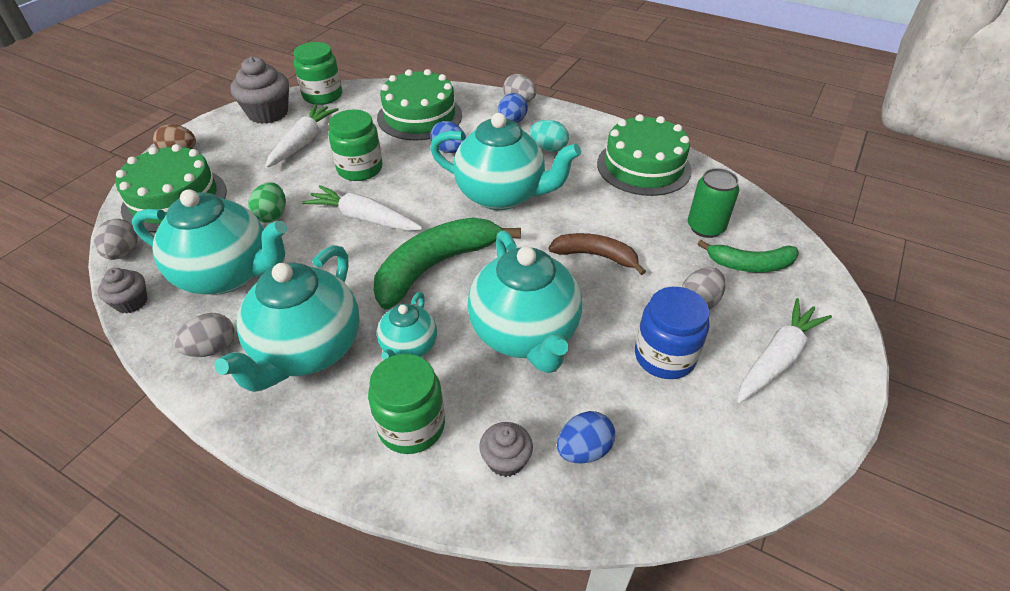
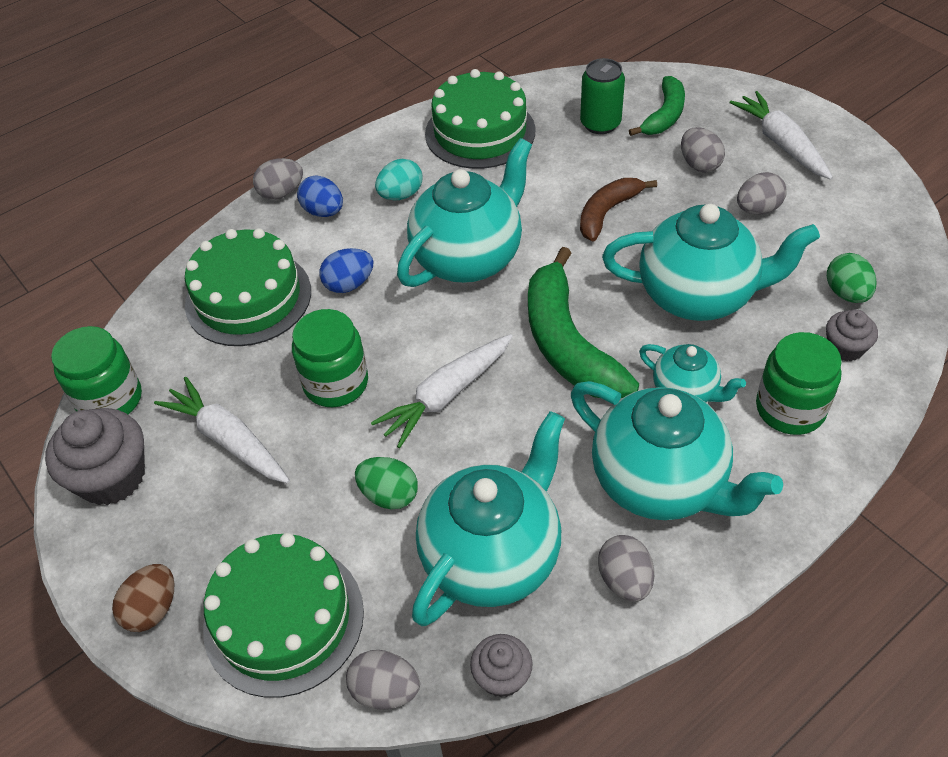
camera: 65 degrees left, 5 degrees up
(583, 450) = (846, 293): blue egg -> green egg
(664, 356) = (757, 209): blue jar -> grey egg

